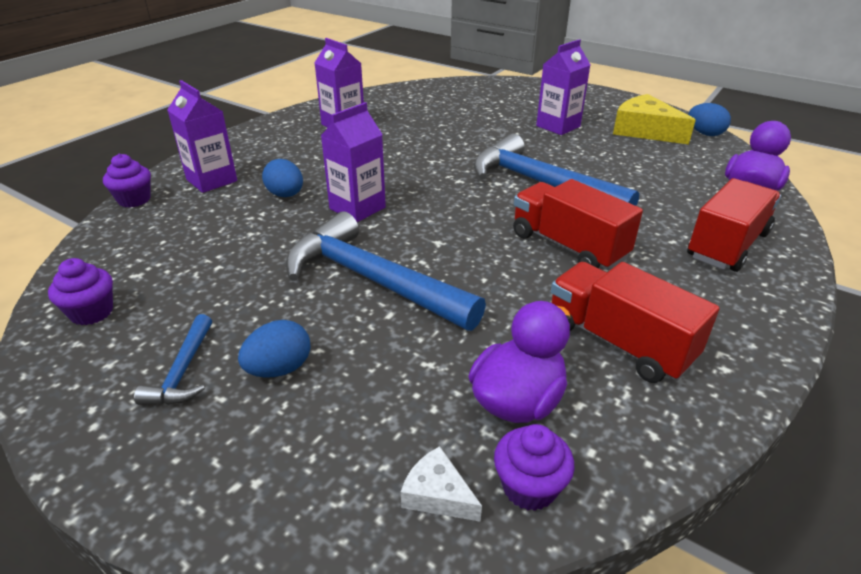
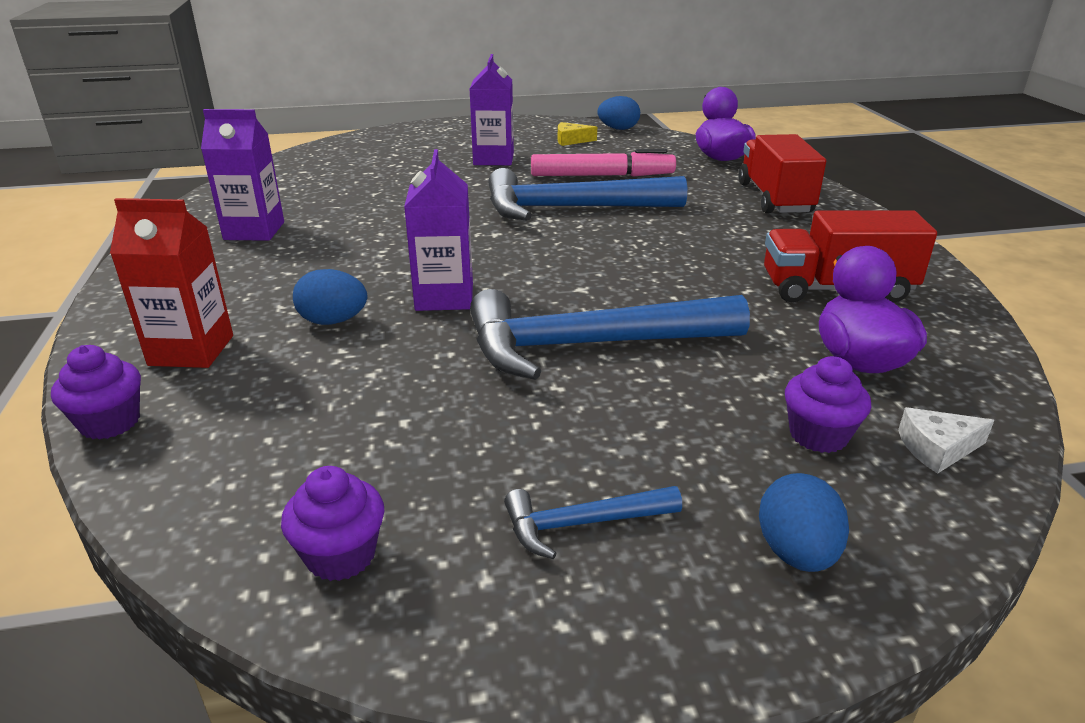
camera: 45 degrees left, 5 degrees down
(183, 372) = (581, 524): blue hammer -> blue hammer turned 120 degrees clockwise
(211, 180) = (191, 350): purple carton -> red carton
(279, 369) = (663, 457): blue egg -> blue egg (796, 553)
(529, 487) = (965, 404): purple cupcake -> purple cupcake (818, 435)
(568, 246) = (683, 244): red truck -> none
(613, 168) = (602, 176): none -> pink marker
(644, 131) = (571, 140): yellow cheese -> yellow cheese, size x0.50

